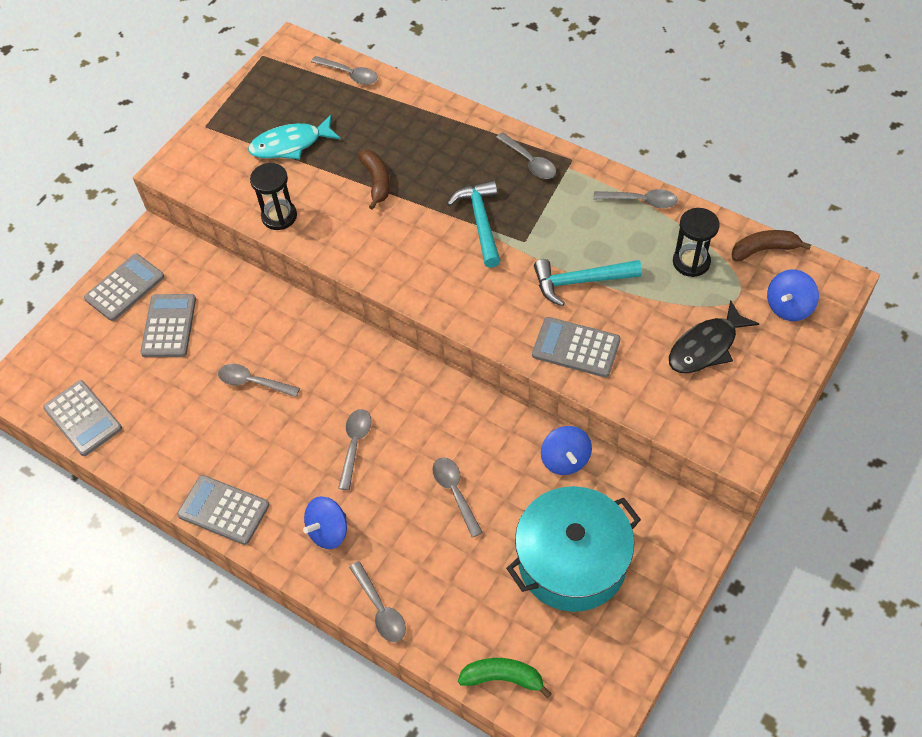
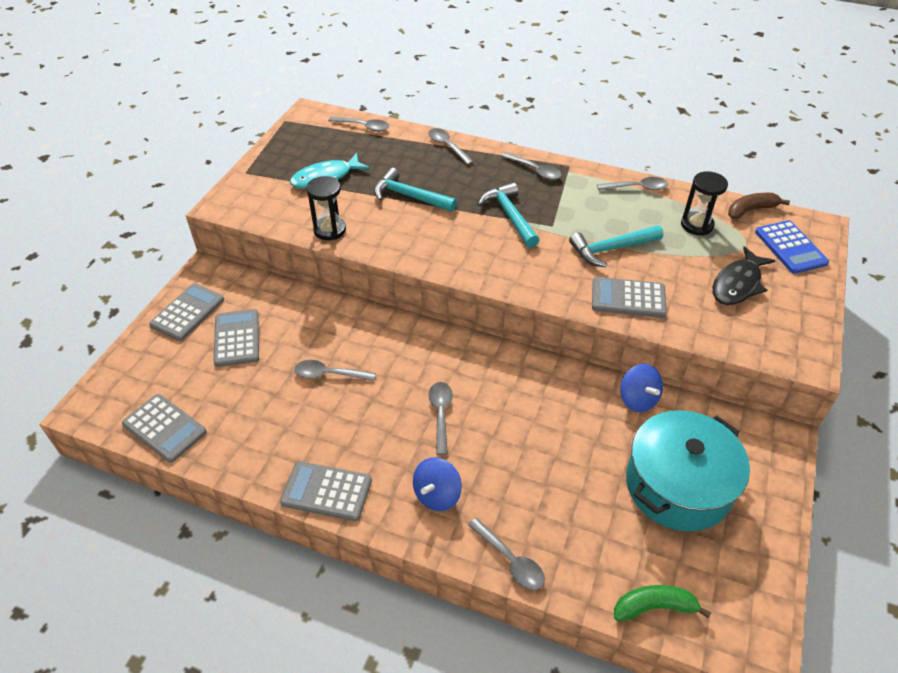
camera: 15 degrees left, 10 degrees down
(377, 182) = (410, 196): brown banana -> turquoise hammer
(455, 492) = (547, 442): grey spoon -> grey spoon (447, 146)
(788, 307) = (790, 247): blue spinning top -> blue calculator

